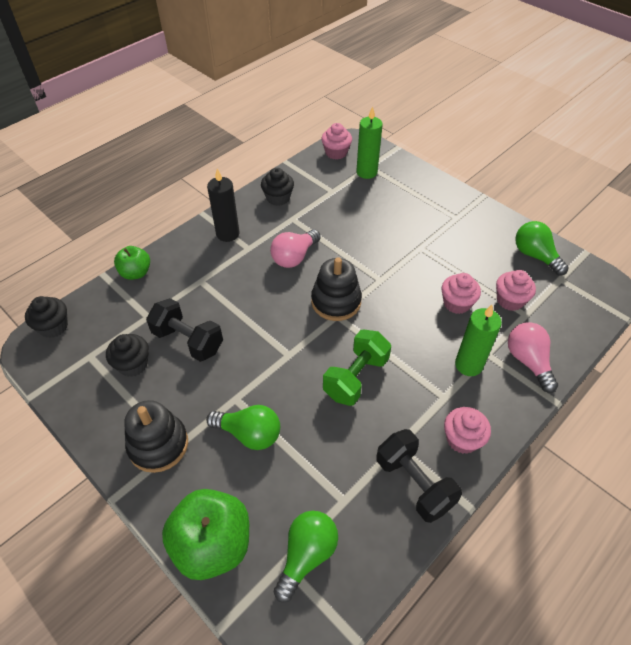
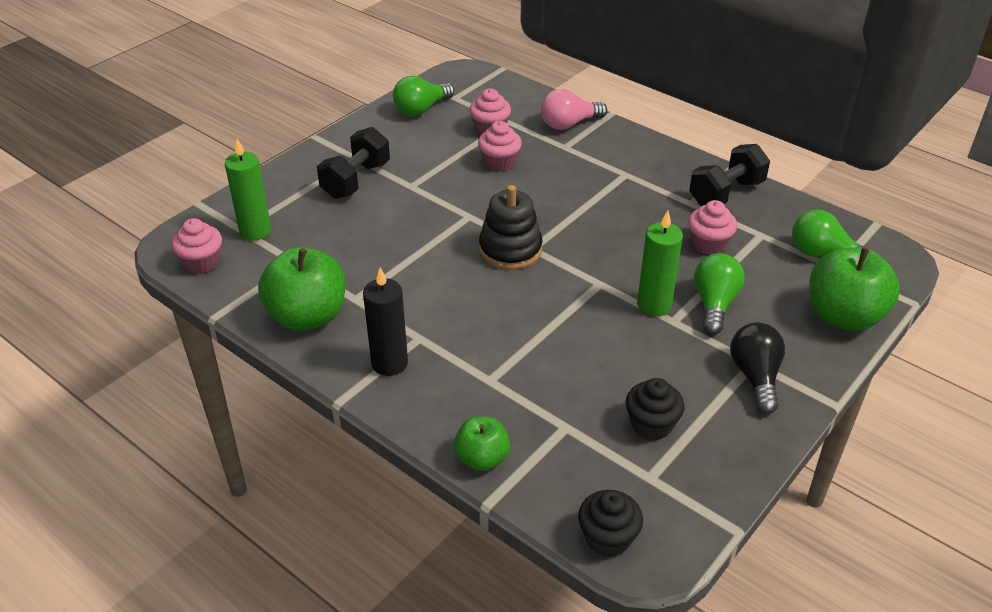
camera: 95 degrees left, 10 degrees down
(158, 445) = (755, 377): black stacking toy -> black light bulb
(188, 341) = (599, 375): black dumbbell -> black dumbbell (356, 180)
(278, 198) = (308, 316): black cupcake -> green apple
(294, 257) = (435, 290): pink light bulb -> none
(356, 377) = (618, 231): green dumbbell -> none
(462, 439) = (669, 165): pink cupcake -> pink cupcake (708, 244)
(468, 365) = (582, 158): green candle -> green candle (654, 305)

